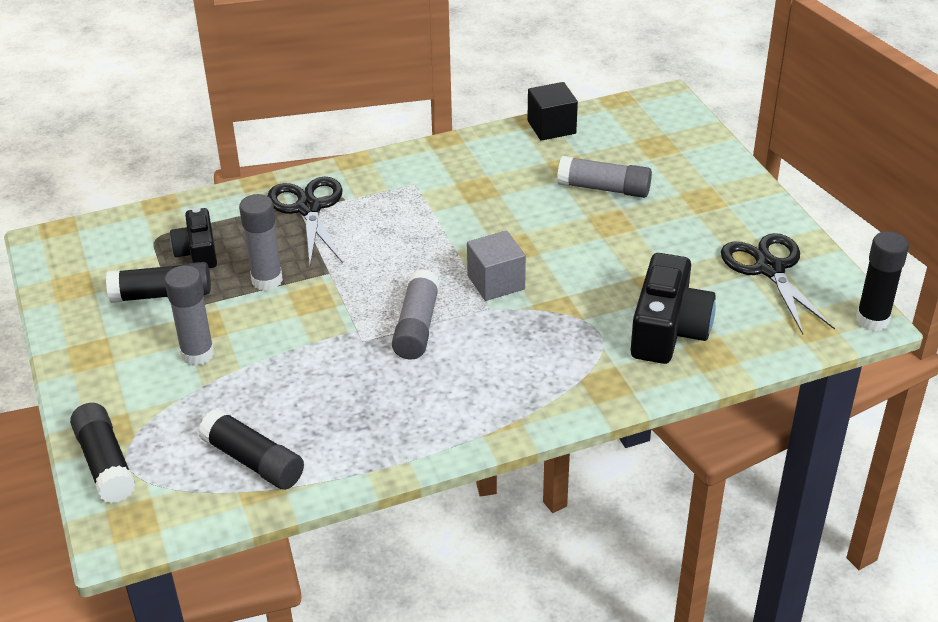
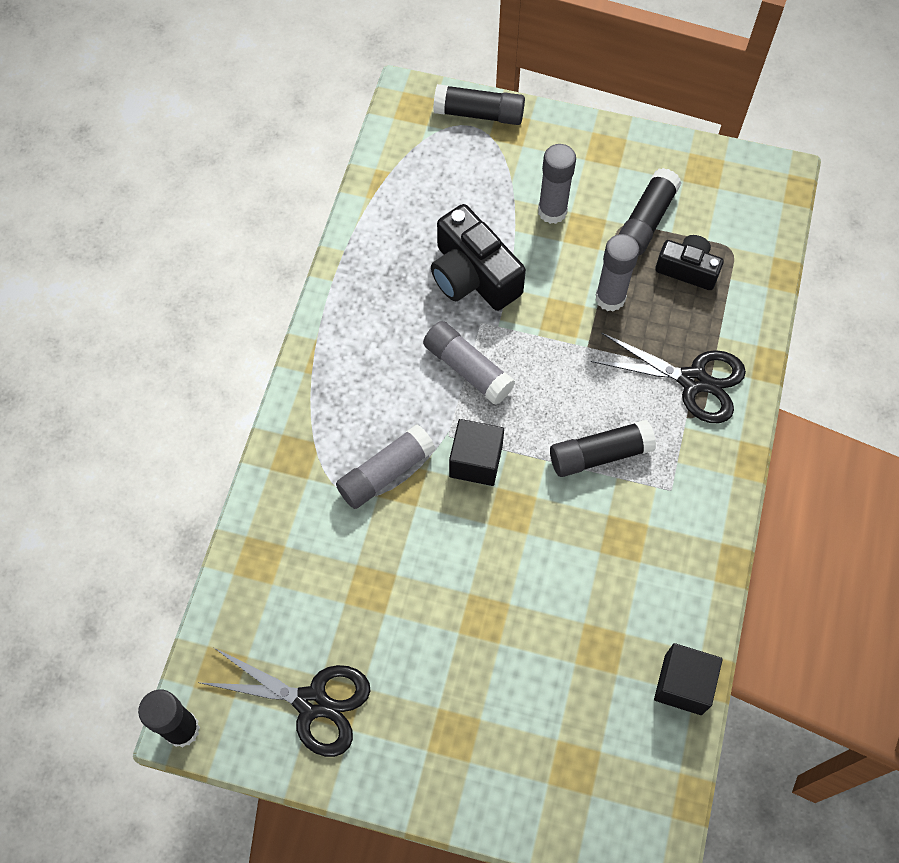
camera: 125 degrees right, 25 degrees up
(253, 461) = (410, 192): black glue stick -> black glue stick (600, 454)
(496, 282) = (476, 461): grey cube -> black cube
(604, 188) = (540, 653): grey glue stick -> grey glue stick (386, 473)
(668, 330) = (311, 549): black camera -> black camera (473, 275)

